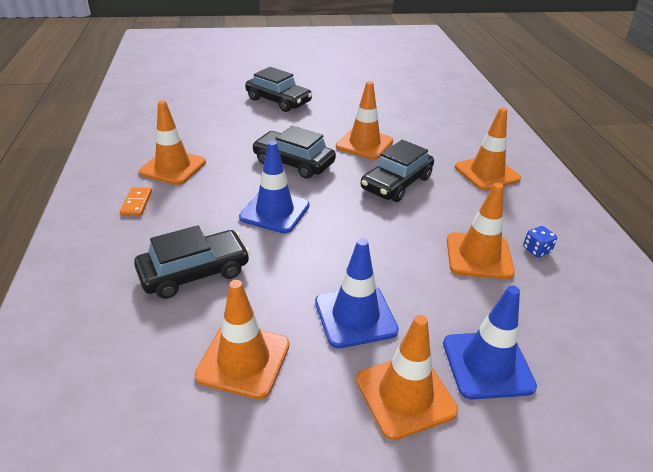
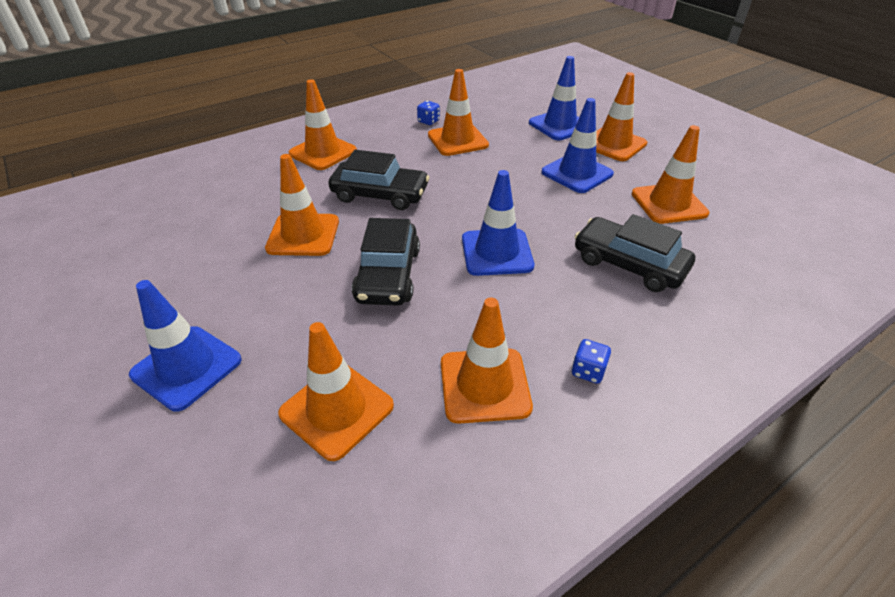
camera: 115 degrees left, 5 degrees up
(137, 203) = (588, 371): orange domino -> blue dice
(210, 127) = (337, 410): none -> orange traffic cone
(278, 101) = (187, 367): black car -> blue traffic cone

